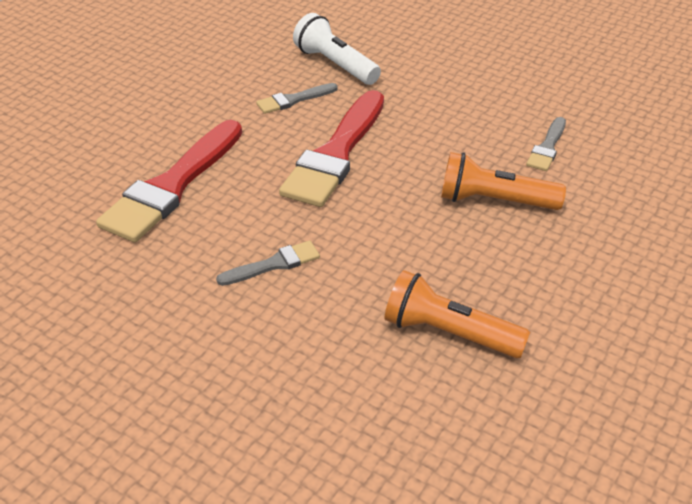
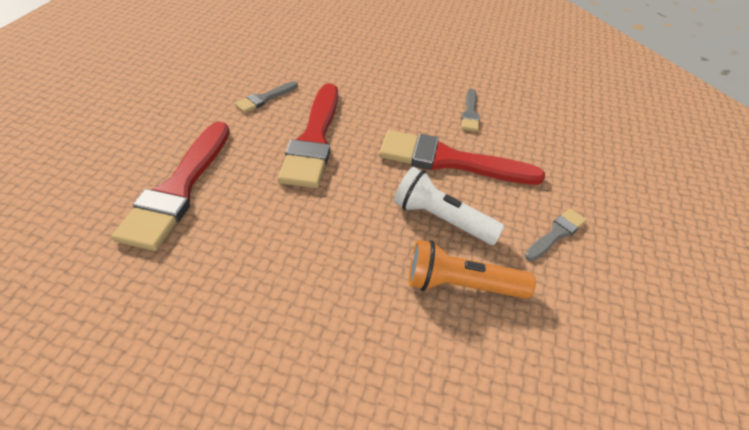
camera: 20 degrees left, 5 degrees up
(274, 264) = (292, 248): grey brush -> grey brush (556, 234)
(335, 65) = (290, 66): white flashlight -> white flashlight (441, 219)
(494, 201) = (450, 161): orange flashlight -> red brush

